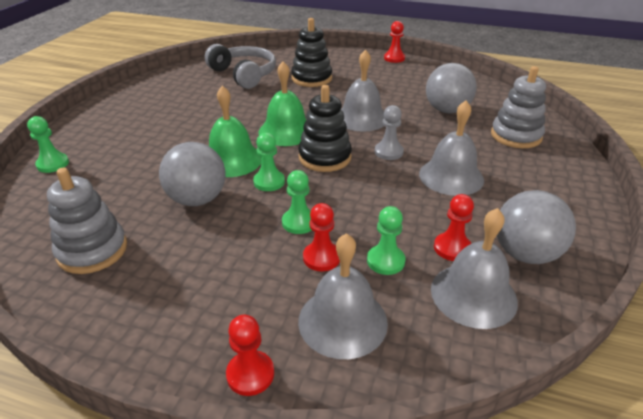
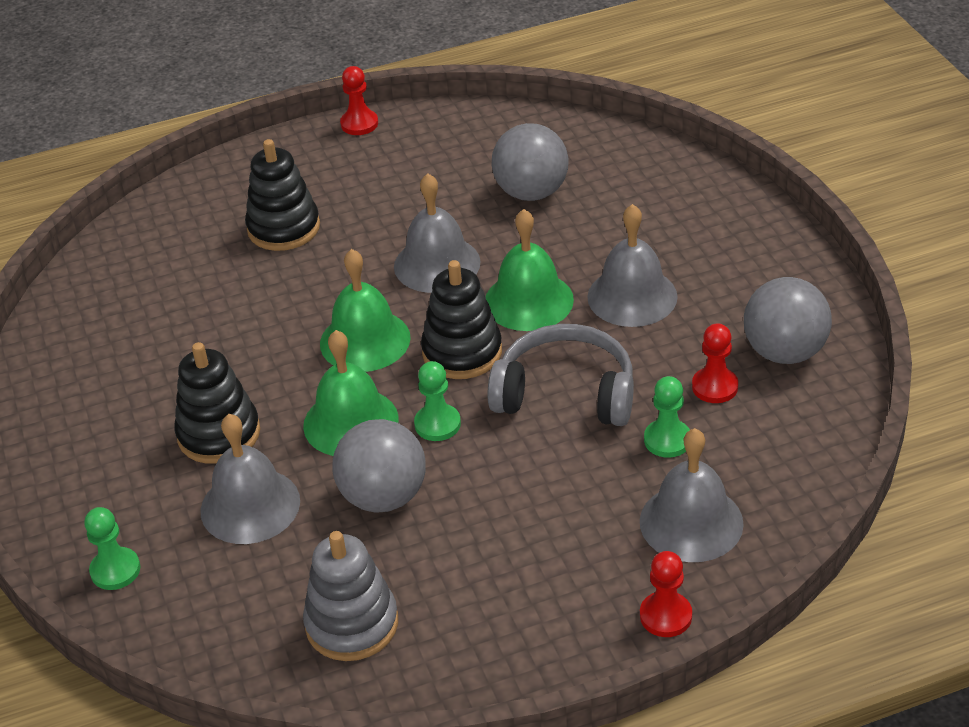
camera: 35 degrees left, 5 degrees up
(173, 136) = (219, 434): none -> black stacking toy
(244, 74) = (168, 274): grey headphones -> grey headphones (565, 393)
(299, 222) = (534, 452): green pawn -> none
(321, 258) = (603, 476): red pawn -> none
(388, 152) = (528, 300): grey pawn -> green bell
(473, 294) = (776, 424): grey bell -> grey bell (250, 505)
(516, 136) = (649, 193): grey stacking toy -> none

